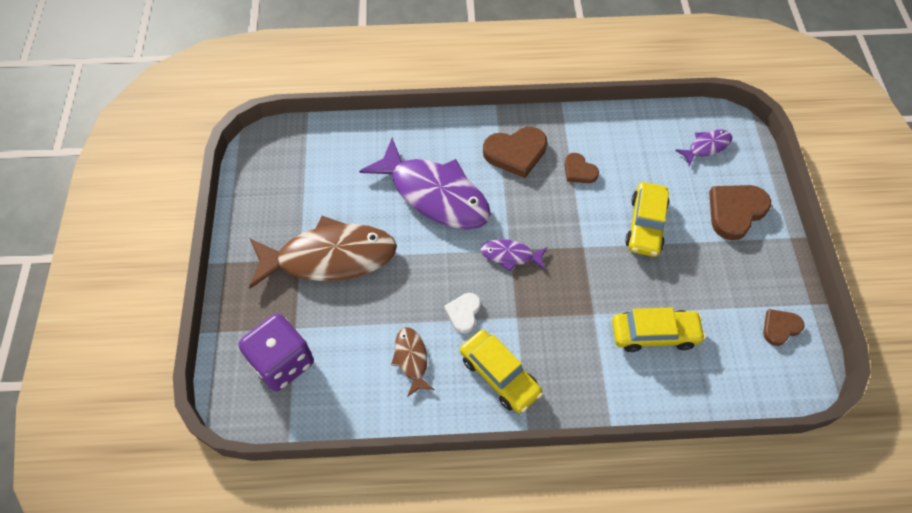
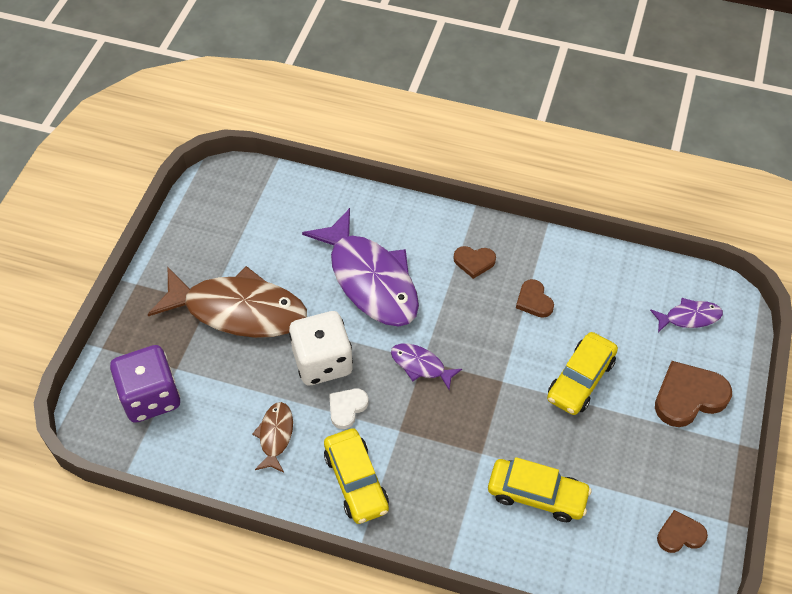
camera: 20 degrees right, 5 degrees down
(425, 279) = (322, 362): none -> white dice
(515, 153) = (474, 262): brown heart -> brown heart, size x0.58

